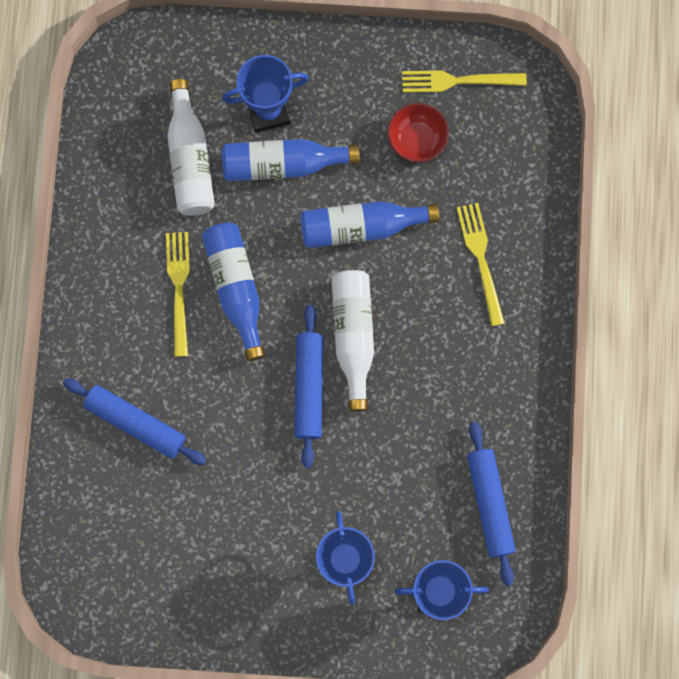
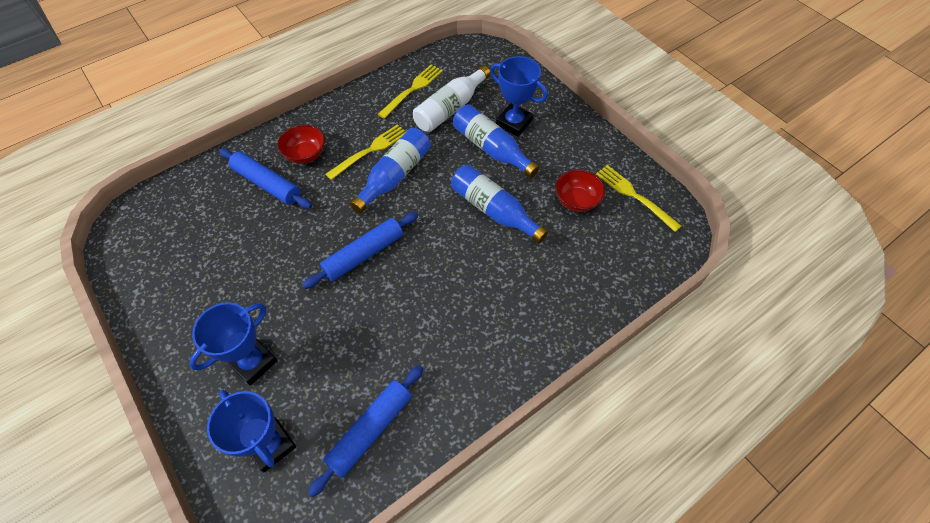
camera: 50 degrees right, 20 degrees down
(126, 358) = (305, 154): none -> red bowl
(136, 423) = (267, 184): blue rolling pin -> blue rolling pin turned 45 degrees counterclockwise
(353, 336) = (420, 254): white bottle -> none
(480, 259) = (541, 289): yellow fork -> yellow fork (412, 89)

